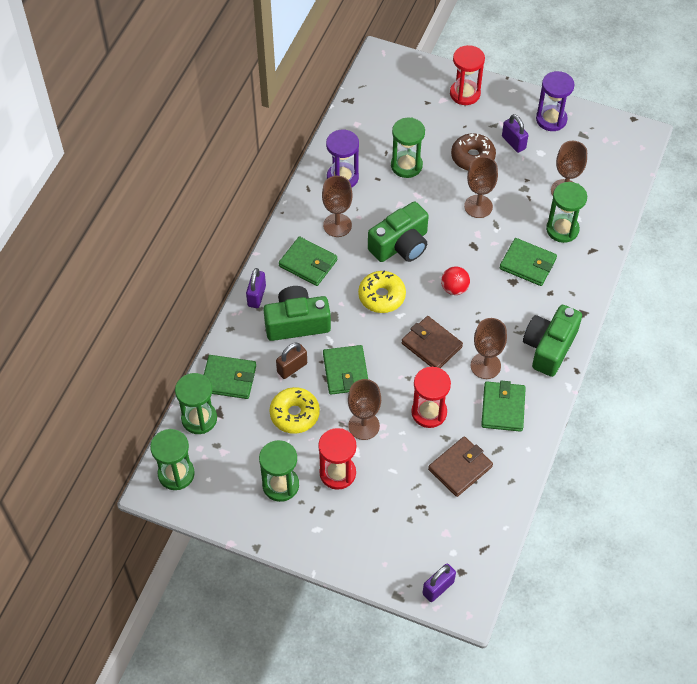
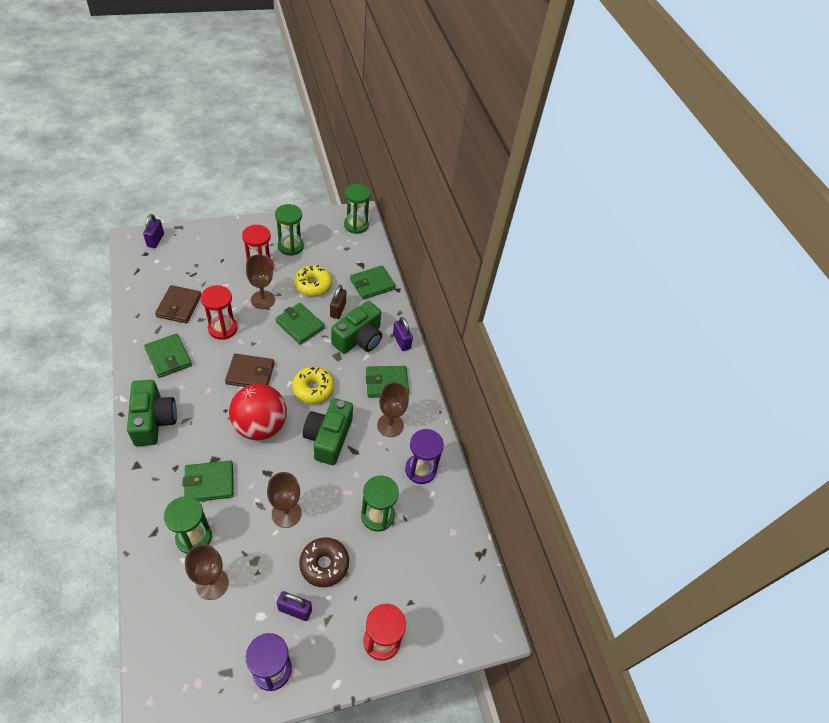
camera: 135 degrees right, 5 degrees down
(199, 418) = (369, 256): green hourglass -> none
(454, 288) = (260, 426): red ball -> red ball, size x2.06
(485, 365) = (199, 380): brown goblet -> none

